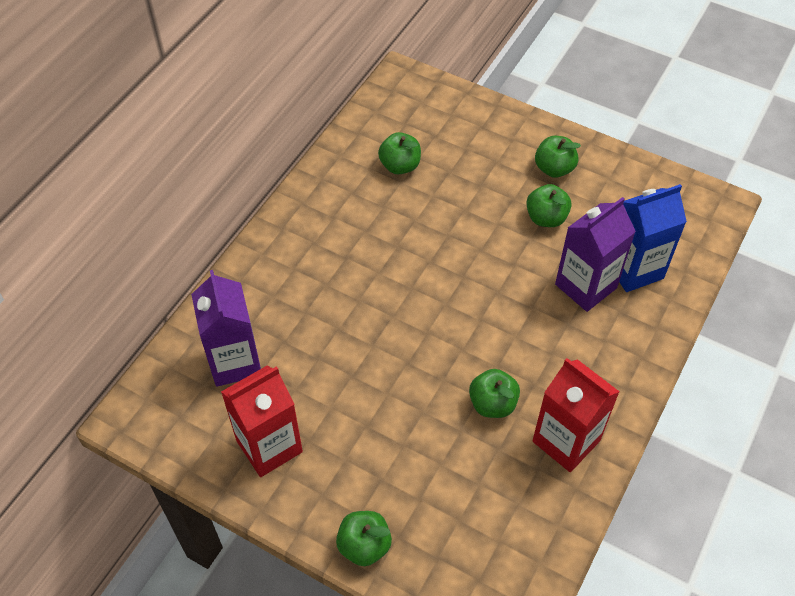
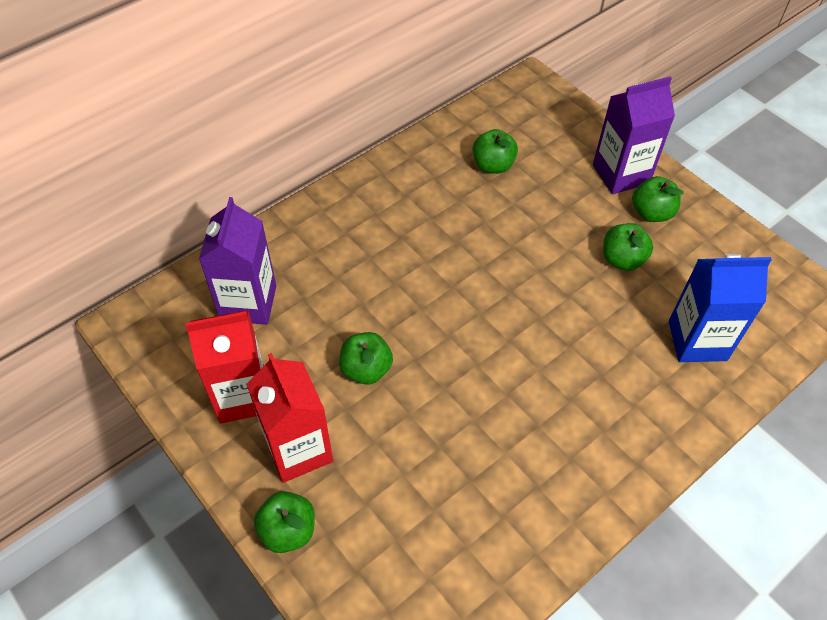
camera: 20 degrees right, 0 degrees up
(492, 404) = (484, 431): green apple -> green apple (366, 369)
(566, 441) = (546, 497): red carton -> red carton (298, 449)
(585, 286) = (636, 342): purple carton -> purple carton (621, 174)

